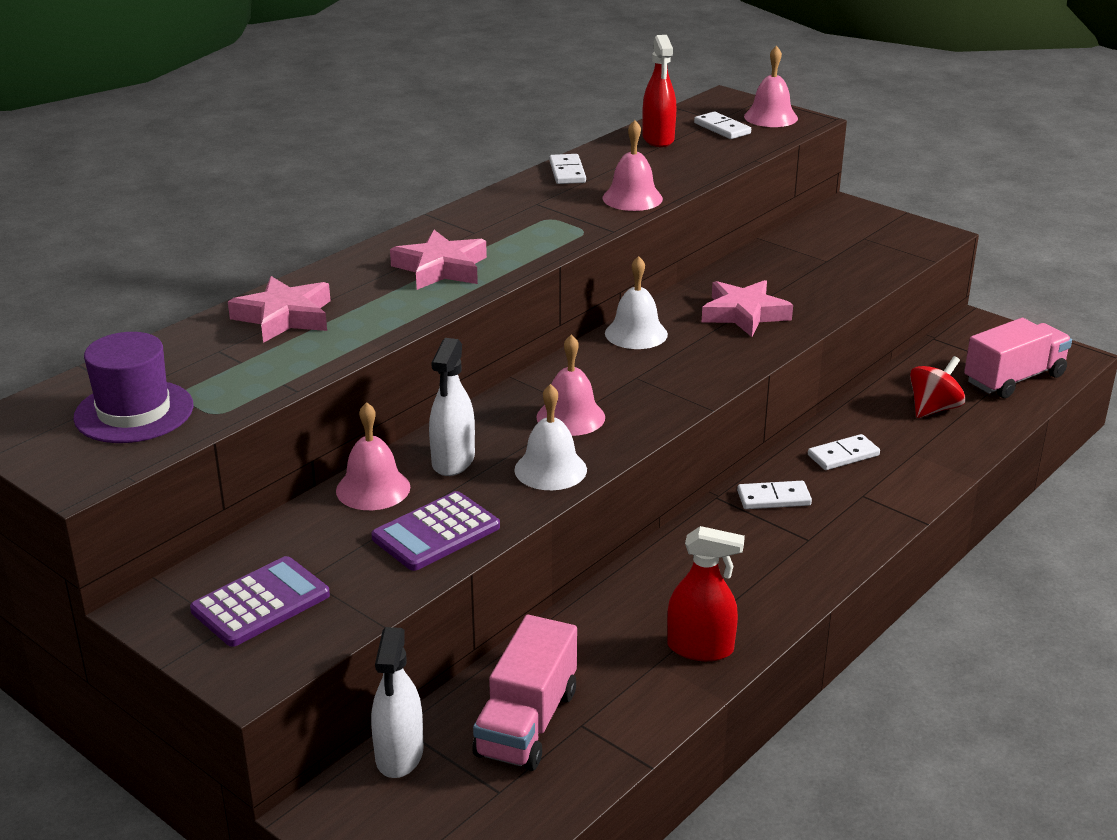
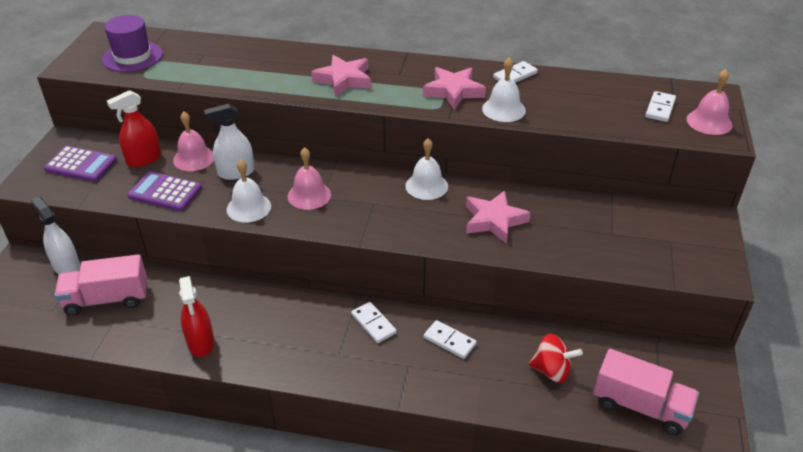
camera: 60 degrees right, 10 degrees up
(284, 317) = (250, 57): pink star -> pink star (453, 91)
(399, 755) = (66, 266): white spray bottle -> white spray bottle turned 75 degrees clockwise
(632, 198) = (503, 109): pink bell -> white bell
(658, 139) = (608, 90): red spray bottle -> red spray bottle (144, 159)

